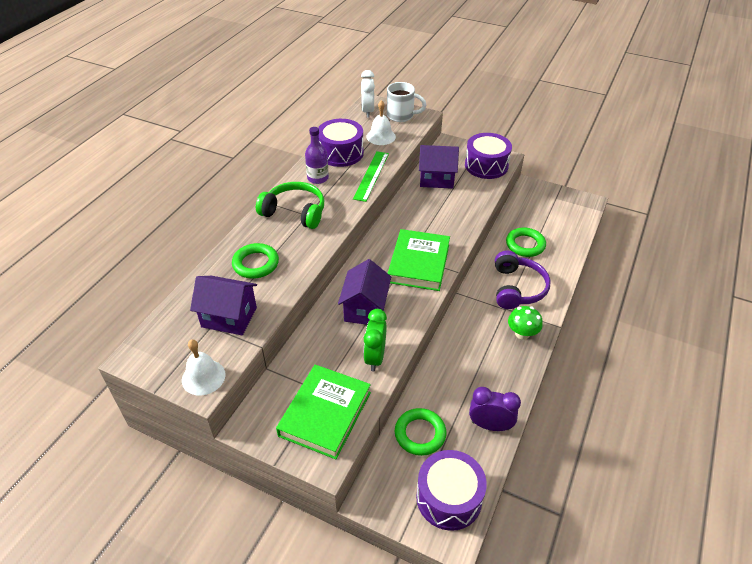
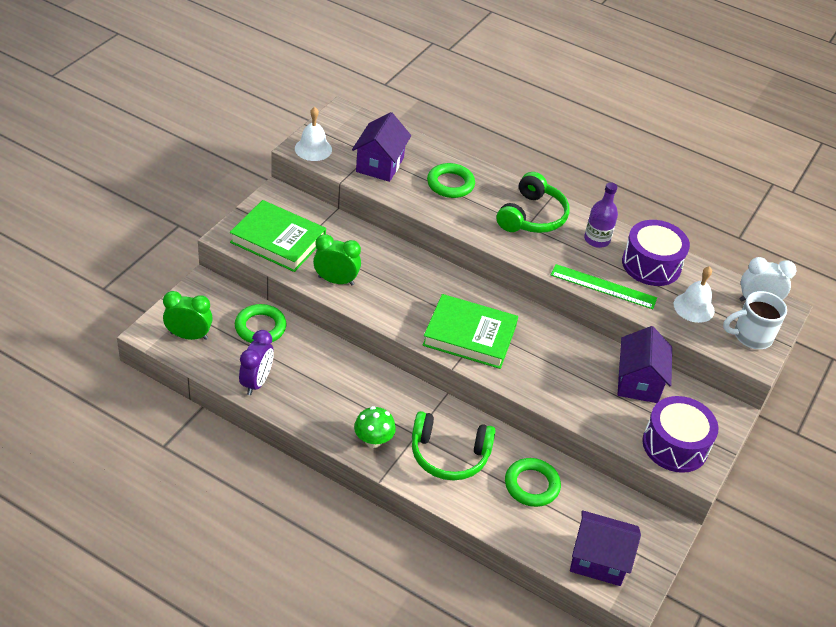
camera: 90 degrees right, 0 degrees up
(365, 309) = (403, 282): purple house -> purple house (598, 560)
(401, 116) = (751, 336): white mug -> white mug turned 60 degrees clockwise
(449, 498) = (189, 336): purple drum -> green clock
(517, 288) = (449, 455): purple headphones -> green headphones

